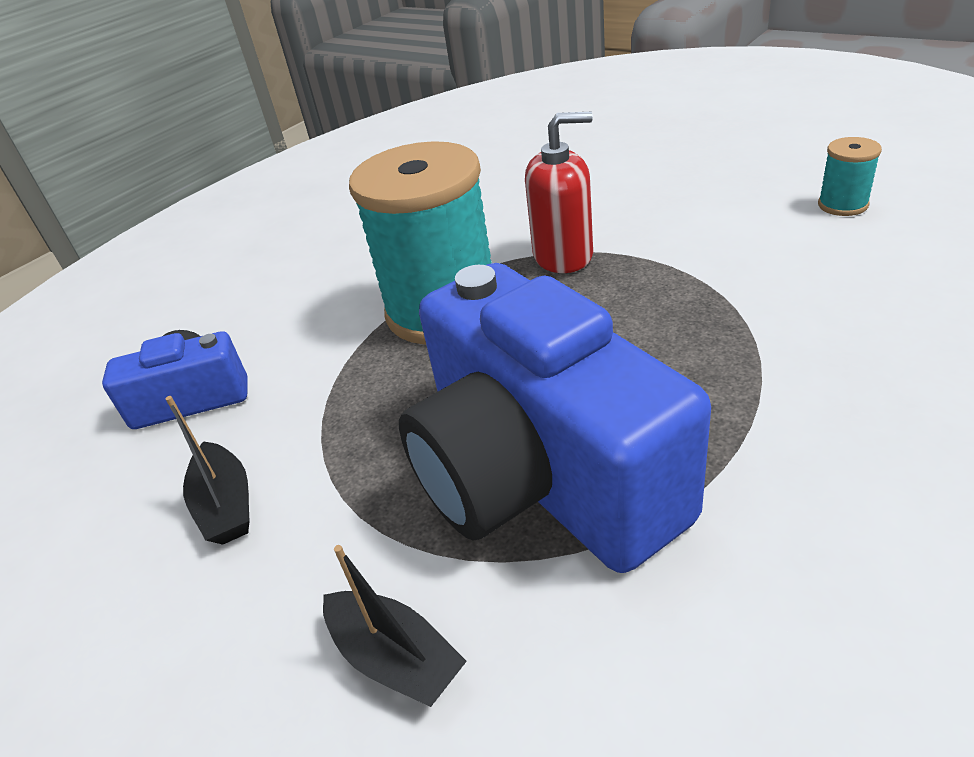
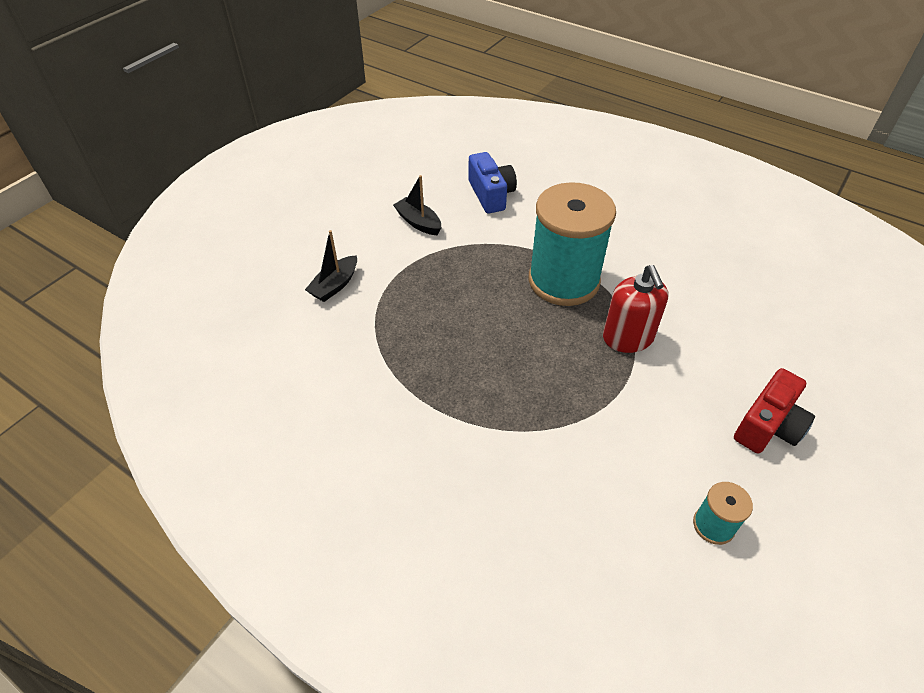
camera: 80 degrees right, 10 degrees up
(226, 505) = (418, 222): black boat -> black boat turned 75 degrees clockwise
(539, 475) = (423, 326): blue camera -> none
(691, 173) = (768, 426): none -> red camera

